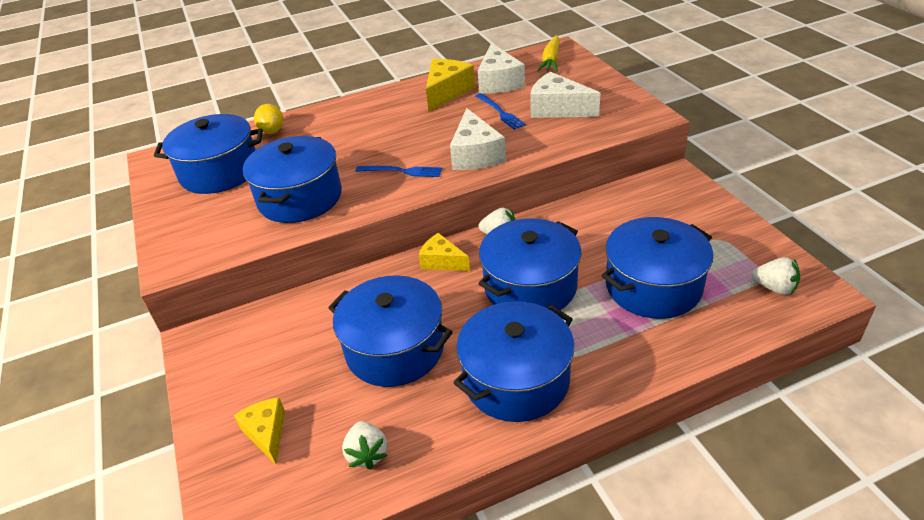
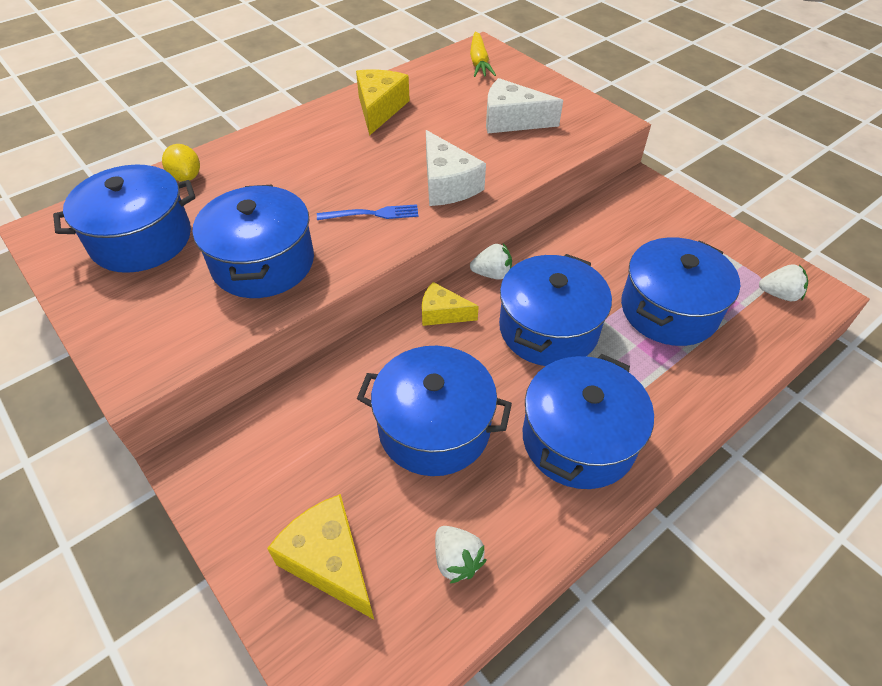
camera: 20 degrees left, 10 degrees up
(267, 433) = (329, 561): yellow cheese -> yellow cheese, size x1.57
(498, 82) = (433, 92): white cheese -> none
(500, 112) = (451, 130): blue fork -> none

